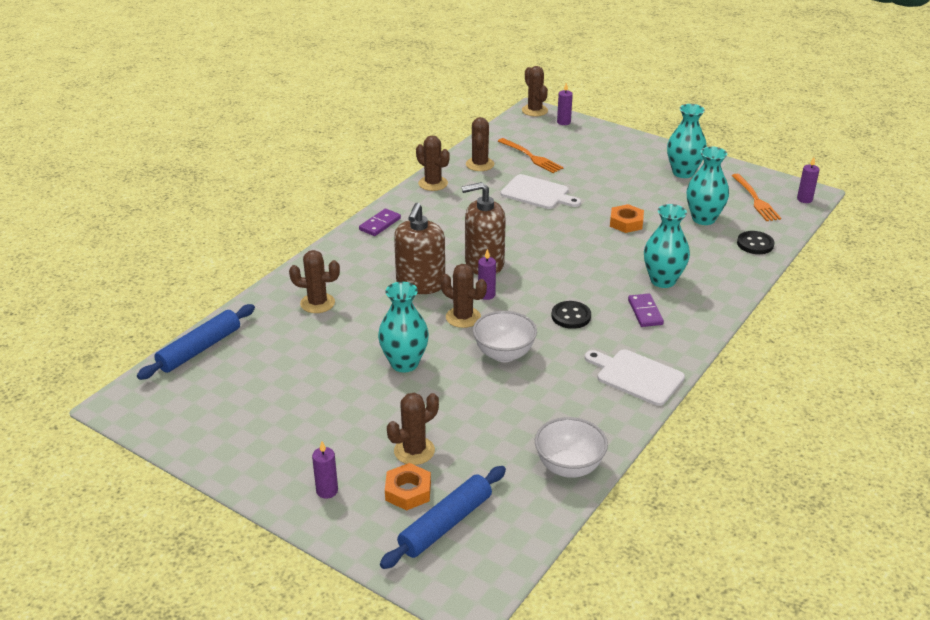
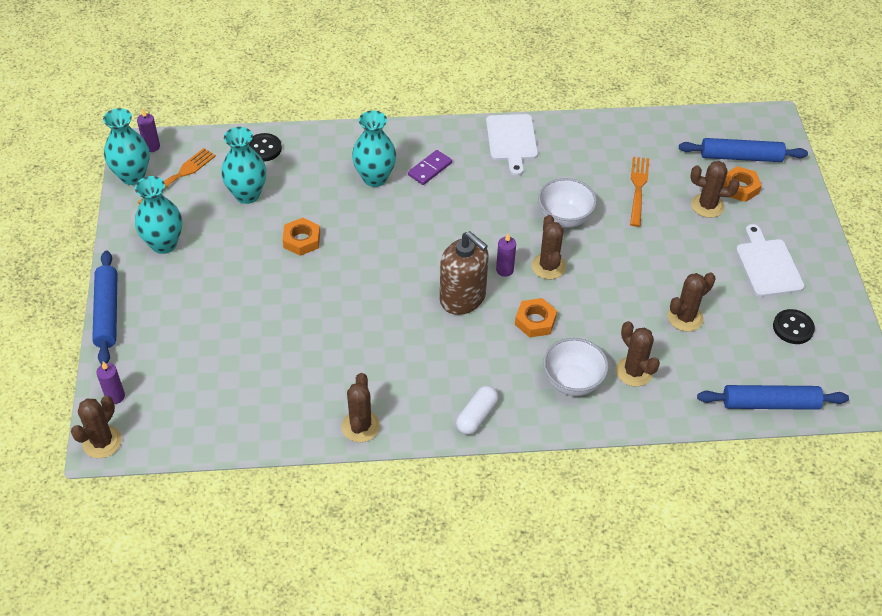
camera: 130 degrees left, 15 degrees up
(327, 491) = (787, 224): purple candle -> none
(380, 224) = (476, 416): purple domino -> white capsule
(404, 363) = (637, 265): turquoise vase -> turquoise vase (132, 176)
(420, 284) = (535, 321): brown soap dispenser -> orange nut
(480, 164) = (283, 412): brown cactus -> brown cactus (685, 317)
(531, 157) = (228, 378): orange fork -> orange fork (638, 188)
(537, 193) = (303, 329): white cutting board -> white cutting board (768, 265)
(569, 467) = (633, 130): white bowl -> white bowl (572, 382)
(571, 316) = (479, 206): black button -> black button (793, 328)
(638, 138) = (107, 313): none -> blue rolling pin

